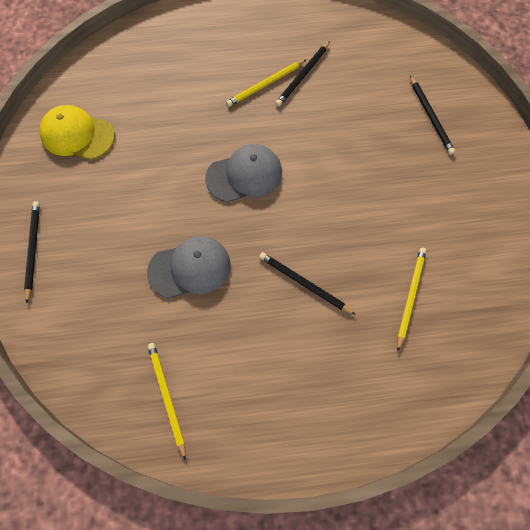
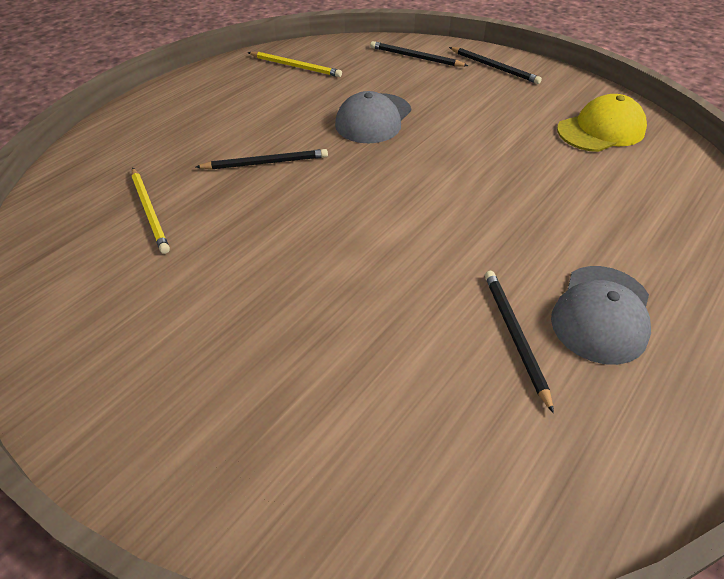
camera: 135 degrees right, 20 degrees down
(244, 175) = (423, 196): grey cap -> grey cap (601, 314)
(265, 84) = (536, 290): yellow pencil -> none
(431, 117) = (283, 420): black pencil -> black pencil (415, 57)

